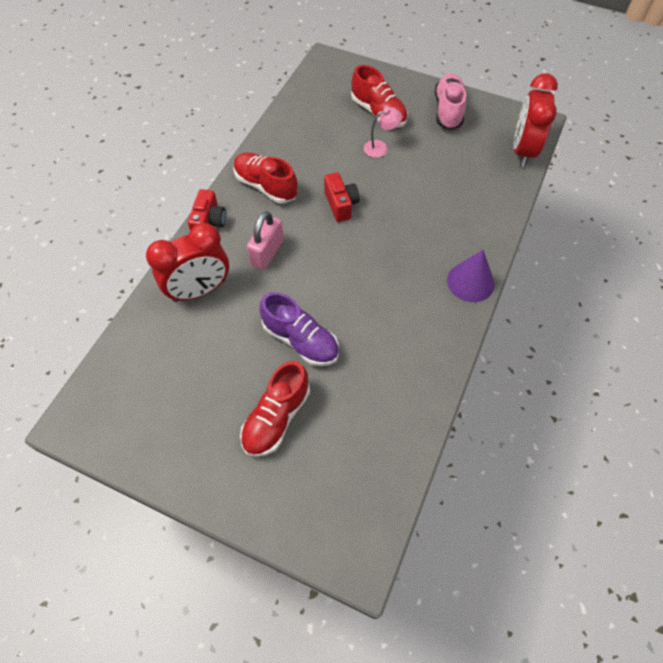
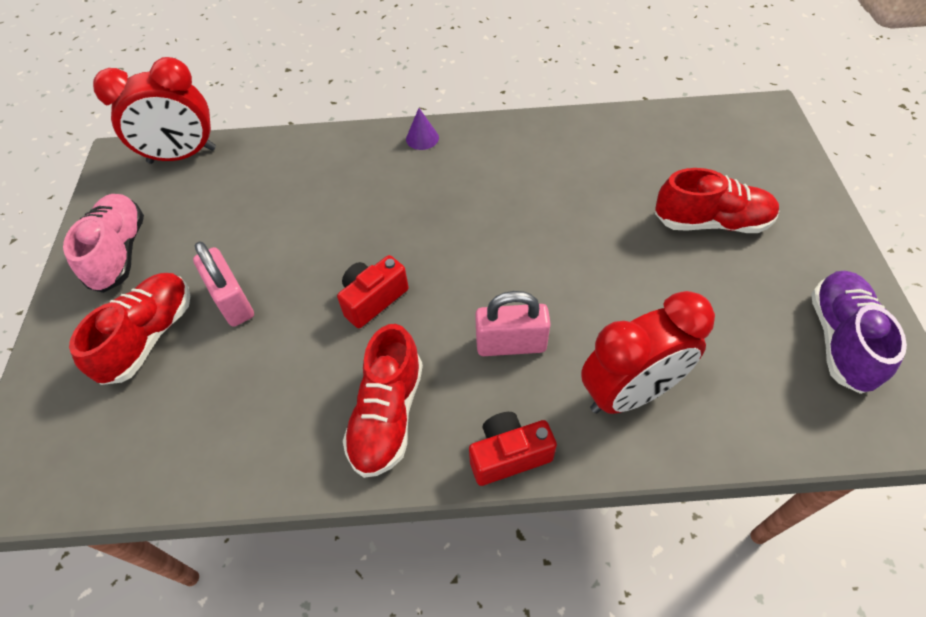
camera: 115 degrees left, 5 degrees down
(199, 290) = (629, 392): red clock -> red clock turned 120 degrees clockwise
(300, 340) = (608, 245): purple shoe -> purple shoe (840, 340)
(380, 147) = (232, 301): pink lamp -> pink padlock
(448, 111) = (119, 253): pink shoe -> pink shoe turned 105 degrees clockwise
(470, 282) = (422, 138): purple cone -> purple cone, size x0.58

